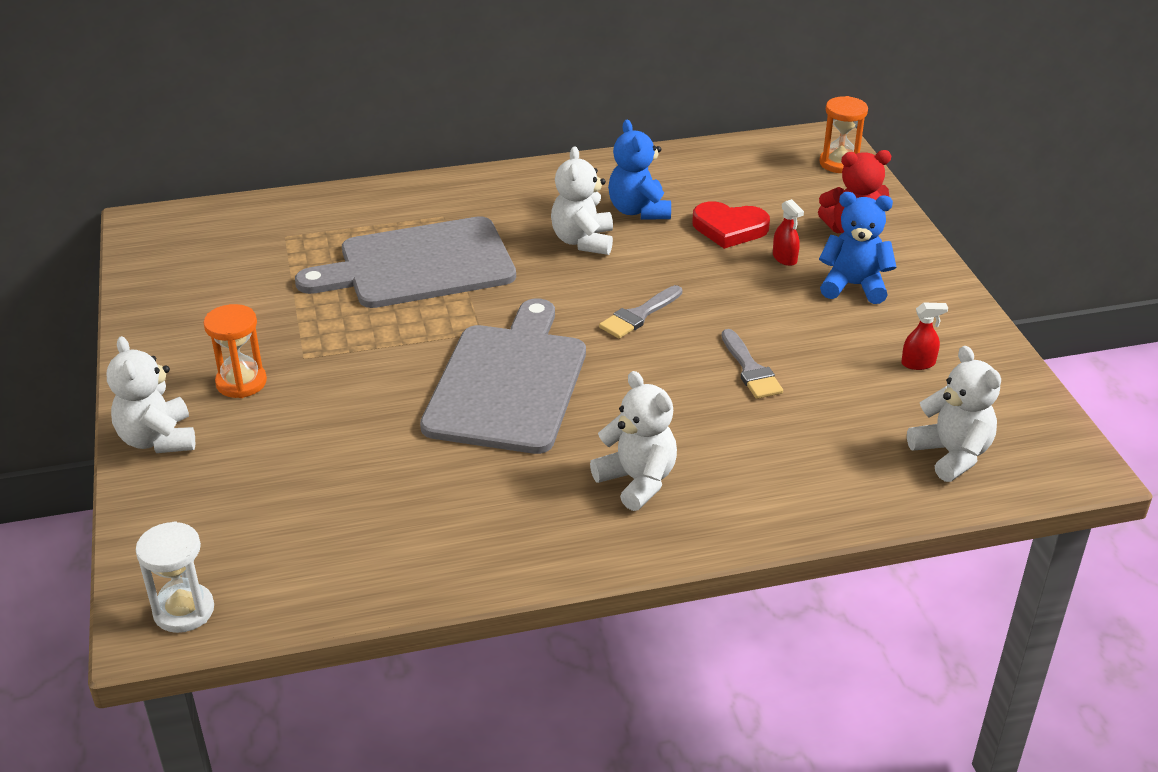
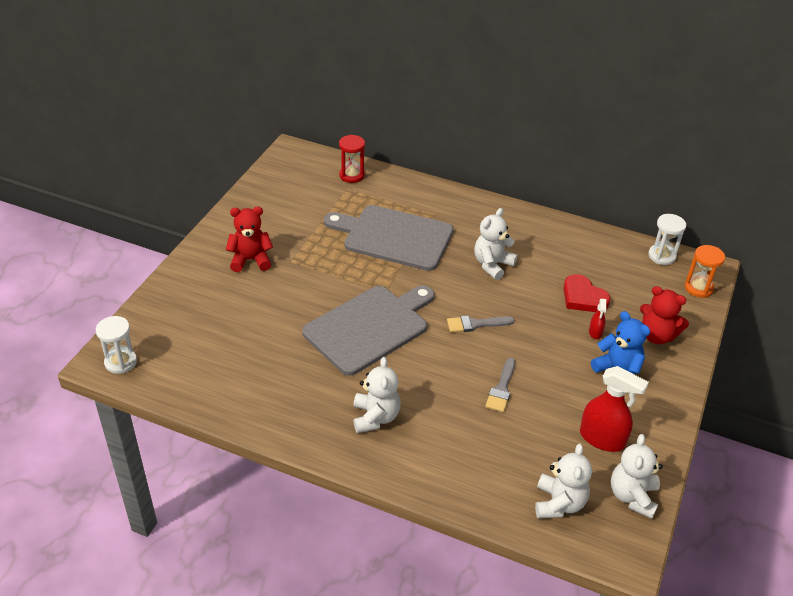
camera: 35 degrees right, 5 degrees up
(158, 439) = (189, 271): white teddy bear -> white teddy bear (632, 496)
(241, 382) = (250, 260): orange hourglass -> red teddy bear
(274, 218) = (352, 175): none -> red hourglass
(639, 211) = (542, 261): blue teddy bear -> none
(765, 148) = (662, 256): none -> white hourglass
(918, 363) = (602, 439): red spray bottle -> red spray bottle, size x2.01

